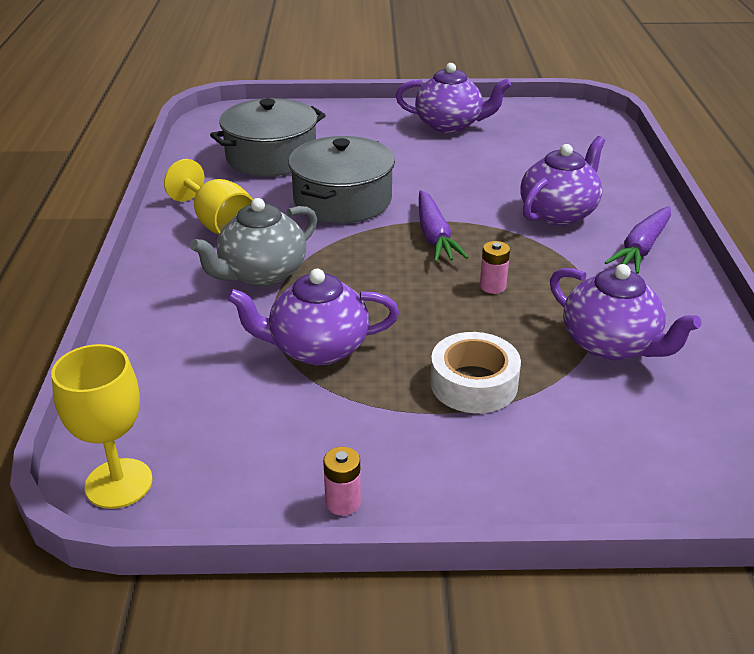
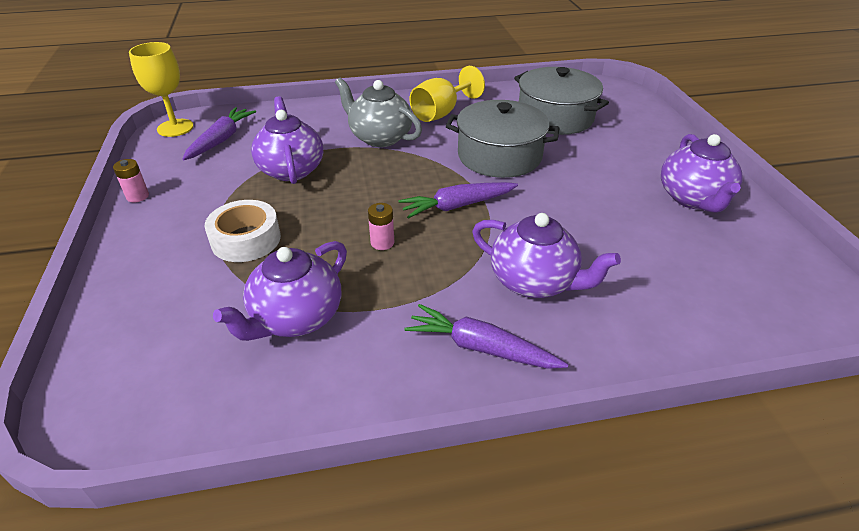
camera: 80 degrees right, 5 degrees up
(195, 421) = (221, 140): none -> purple carrot

